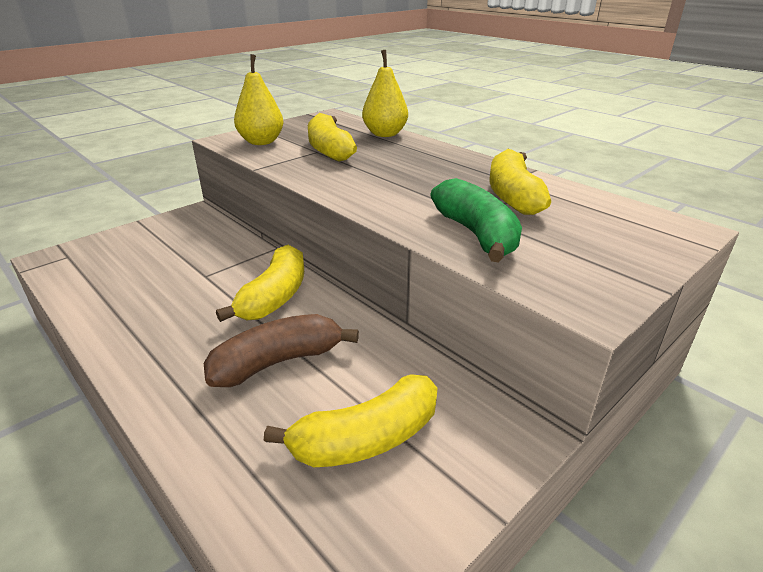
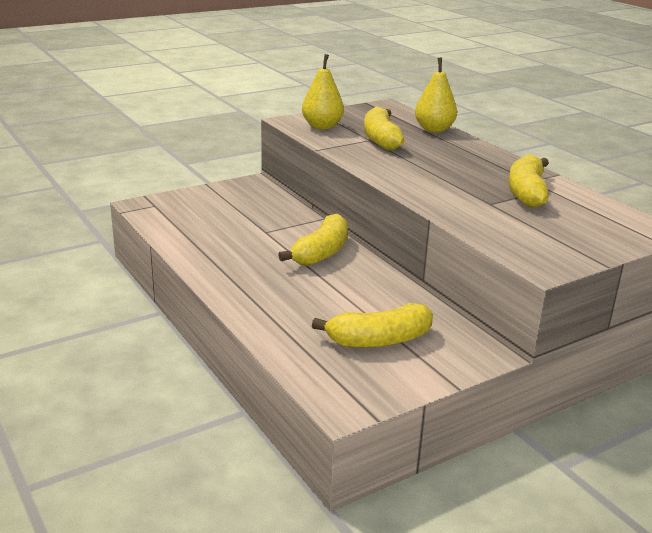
camera: 10 degrees right, 5 degrees down
(278, 362) = (321, 293): brown banana -> none
(476, 234) = (483, 216): green banana -> none

